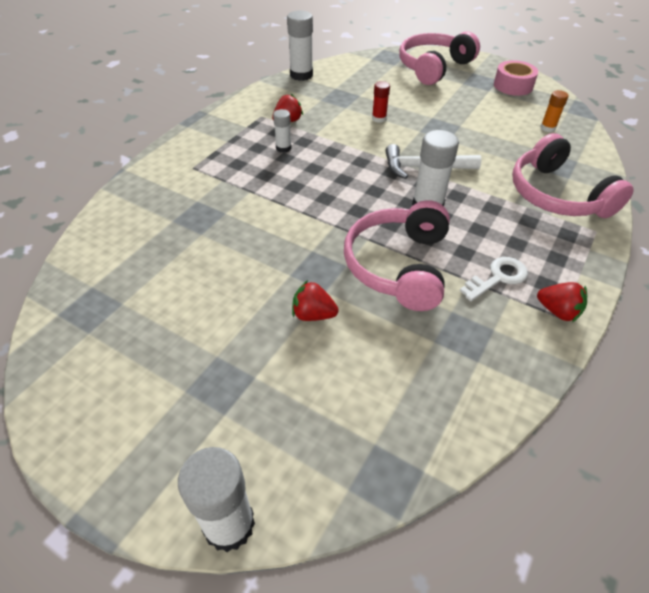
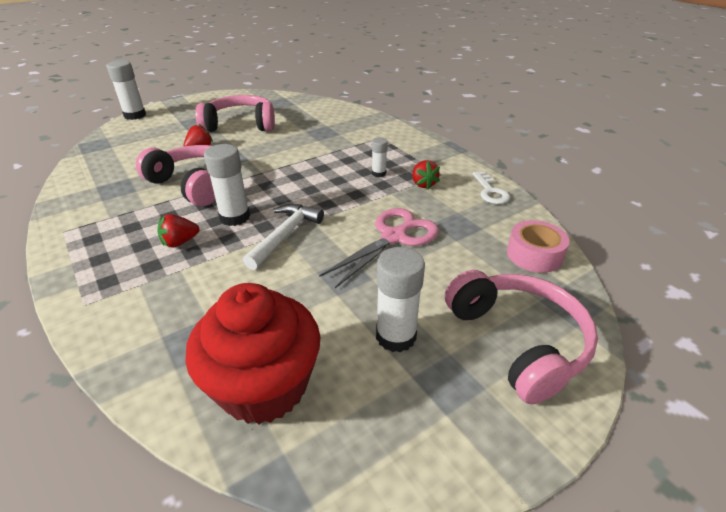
camera: 115 degrees right, 10 degrees down
(301, 75) = (524, 213): white glue stick -> white glue stick (396, 336)
(379, 118) = (394, 237): red glue stick -> pink scissors
(497, 278) = (129, 219): white key -> white key (490, 191)
(513, 86) = (412, 422): pink tape -> pink tape (534, 255)
(547, 128) = (264, 386): orange glue stick -> red cupcake
(557, 195) = (152, 307): pink headphones -> pink headphones (240, 125)
(558, 311) = (69, 231): red strawberry -> red strawberry (180, 242)

